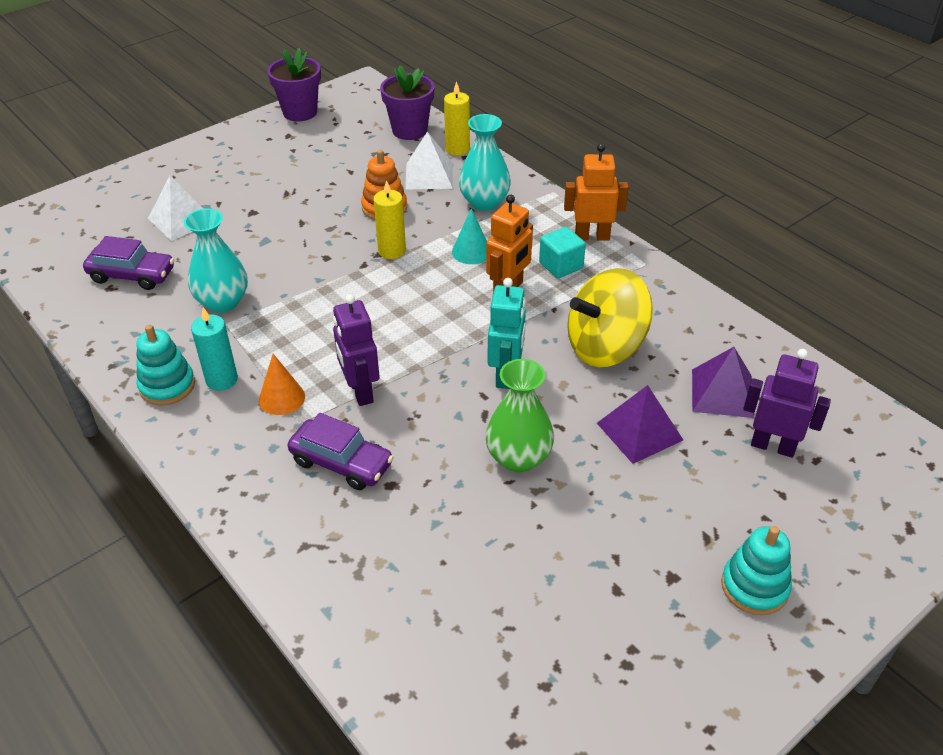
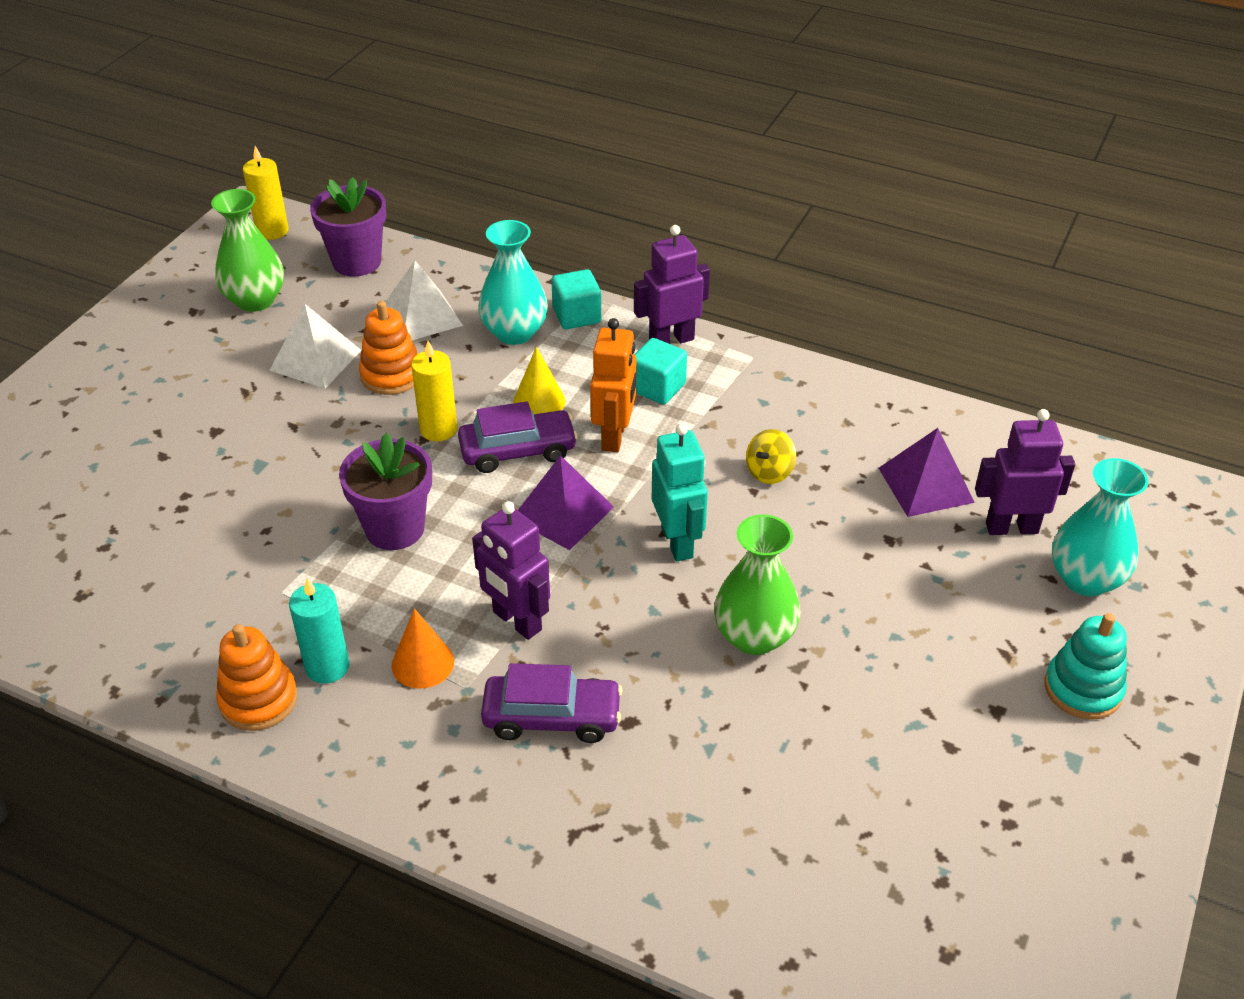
camera: 25 degrees left, 0 degrees up
(132, 275) = (102, 568): purple car -> purple car (518, 451)
(167, 386) = (258, 700): turquoise stacking toy -> orange stacking toy
(181, 219) = (120, 470): white pyramid -> white pyramid (315, 360)
(223, 302) = (258, 564): turquoise vase -> turquoise vase (1085, 579)
(300, 112) = (188, 274): purple flower pot -> purple flower pot (395, 528)
(330, 138) = (255, 300): none -> green vase
(457, 149) = (436, 271): yellow candle -> yellow candle (272, 231)
(471, 252) = (539, 401): turquoise cone -> yellow cone
(535, 202) = (576, 316): none -> turquoise cube
(592, 236) = (671, 340): orange robot -> purple robot
(605, 347) = (769, 472): yellow spinning top -> yellow spinning top, size x0.43
(639, 431) = (866, 559): purple pyramid -> purple pyramid (562, 512)

